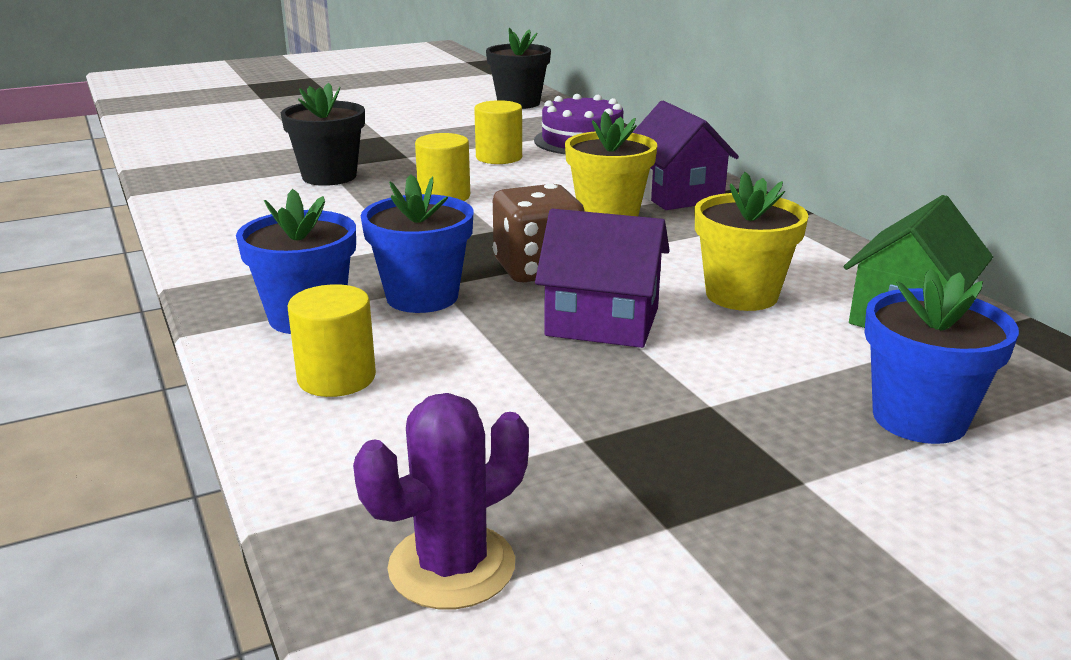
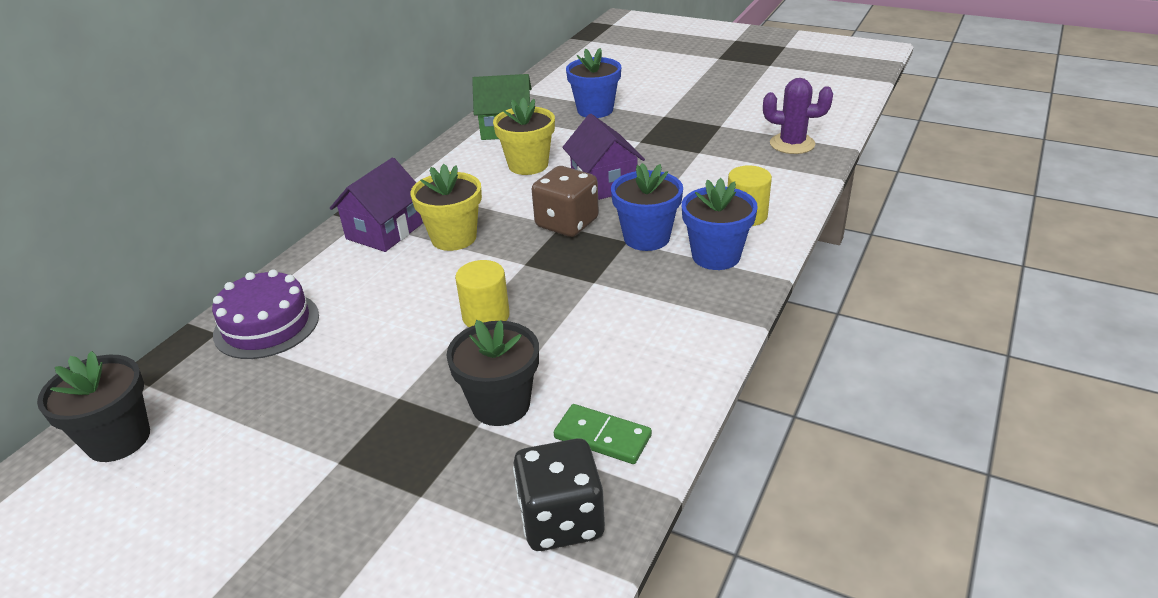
camera: 125 degrees left, 10 degrees up
(200, 166) = (561, 520): none -> black dice
(225, 192) = (602, 437): none -> green domino
(499, 157) = (358, 343): yellow cylinder -> none

